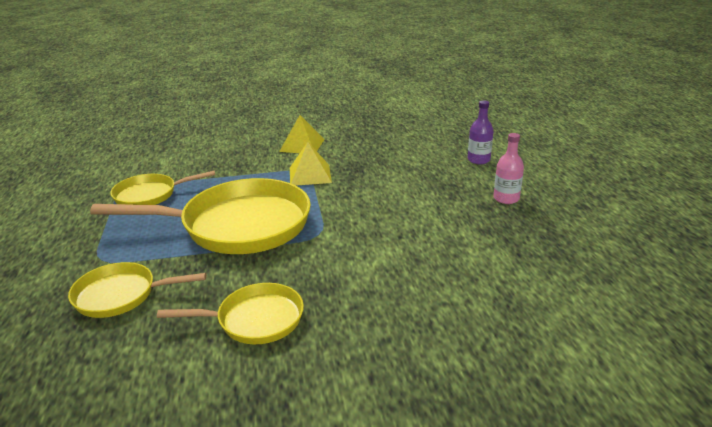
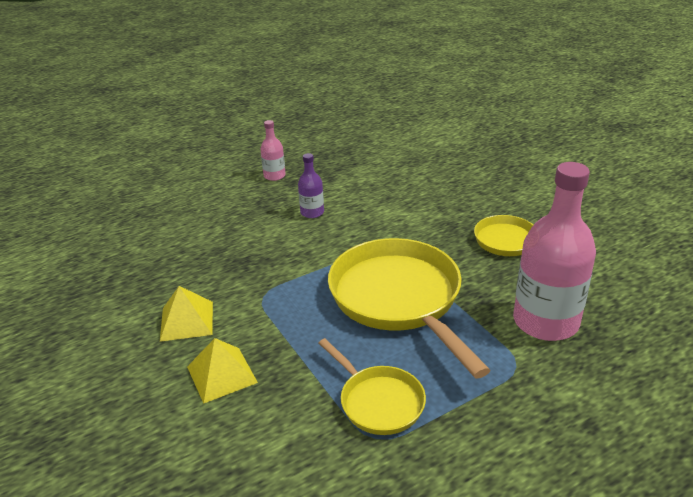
camera: 110 degrees left, 5 degrees up
(121, 295) = (545, 322): yellow pan -> pink bottle
(310, 175) = (270, 288): yellow pyramid -> yellow pyramid (221, 374)
(478, 160) = (200, 197): purple bottle -> purple bottle (312, 212)

